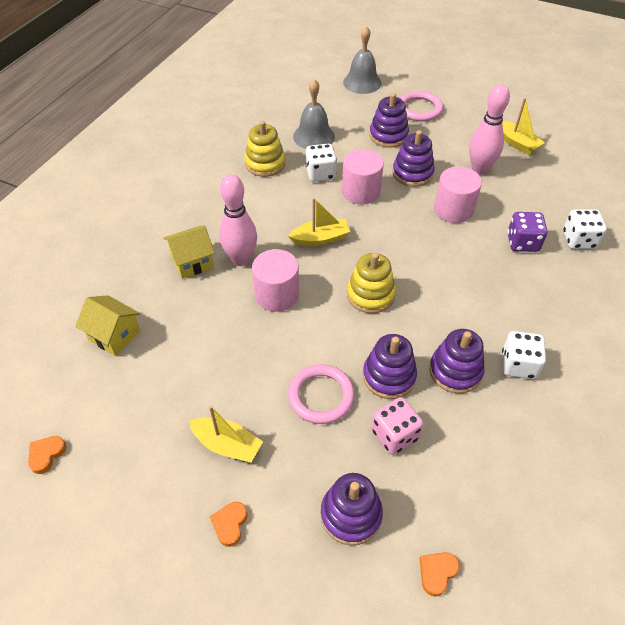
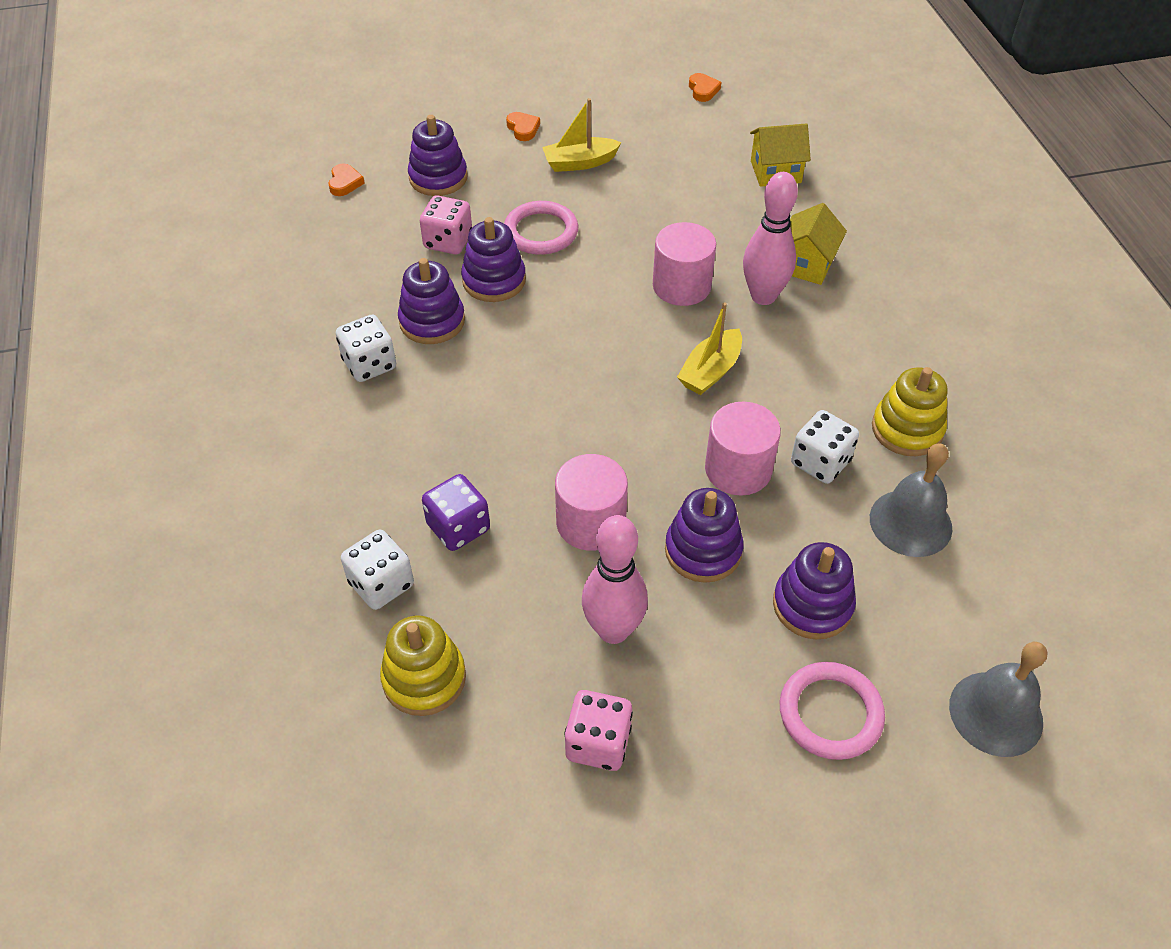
camera: 140 degrees right, 0 degrees up
(370, 295) = (586, 343): yellow stacking toy -> yellow stacking toy (424, 678)
(517, 143) = (598, 743): yellow boat -> pink dice

